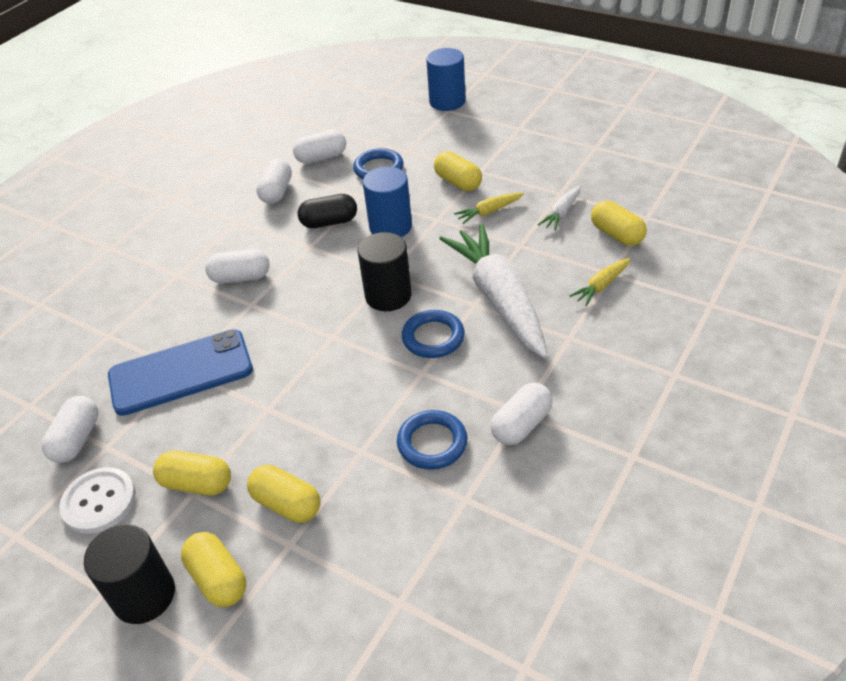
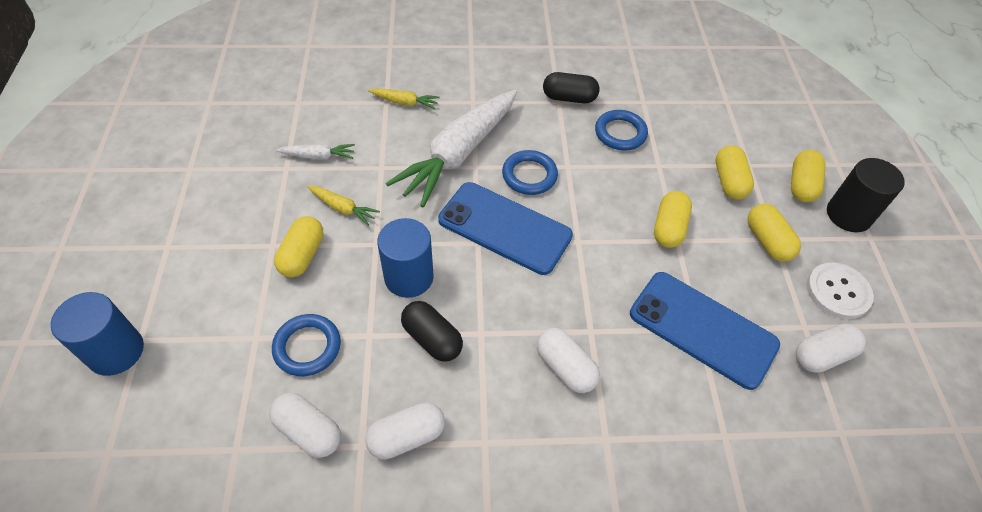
camera: 130 degrees left, 10 degrees up
(388, 295) = (504, 228): black cylinder -> blue phone
(521, 425) = (569, 98): white capsule -> black capsule
(616, 234) = (333, 112): yellow capsule -> yellow capsule (669, 228)

